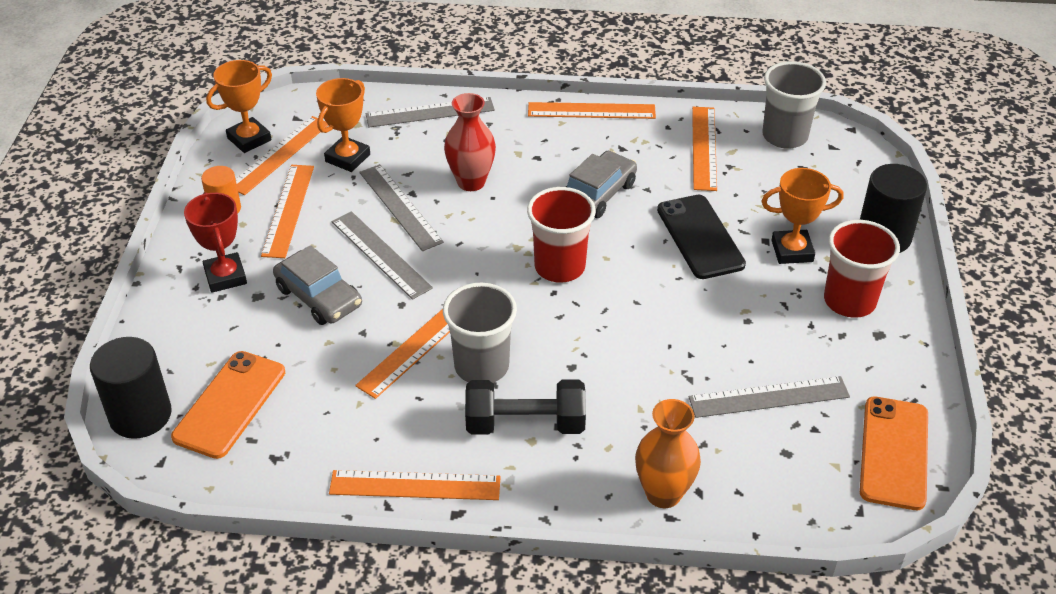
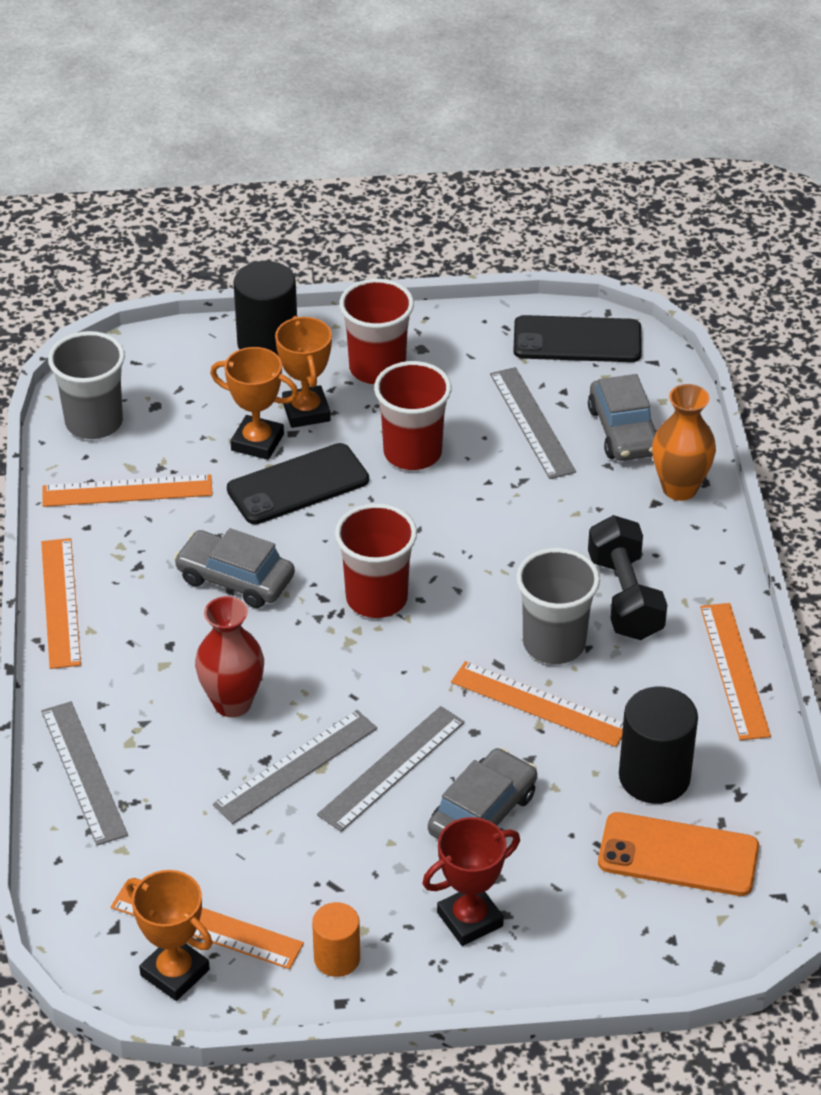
camera: 100 degrees left, 0 degrees up
(140, 415) = (721, 937): black cylinder -> black cylinder (654, 777)
(288, 210) = (325, 884): orange ruler -> none
(348, 158) = (202, 844): orange trophy -> orange trophy (257, 442)
(733, 310) = (412, 453): none -> red cup
(752, 465) = (624, 431): none -> grey car
(894, 453) = (577, 340): orange phone -> black phone

